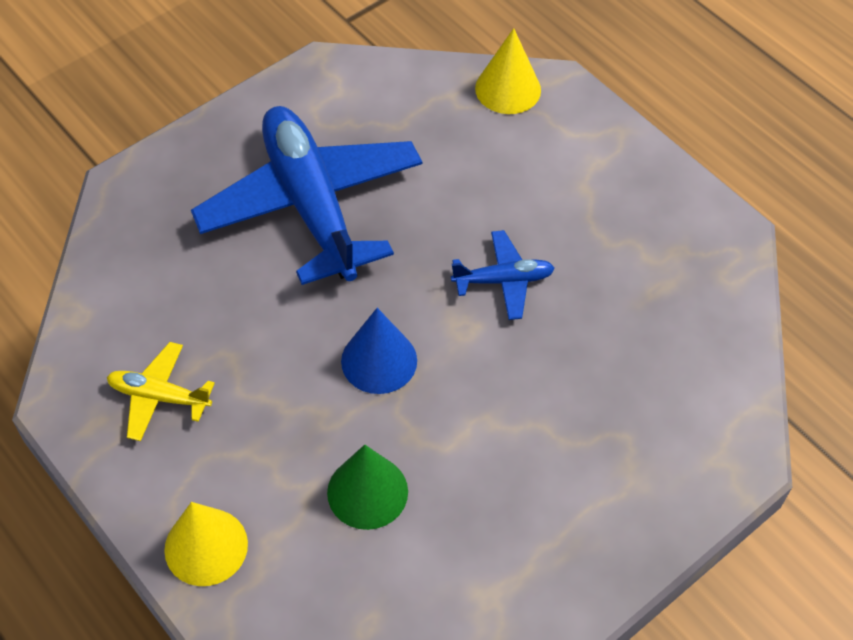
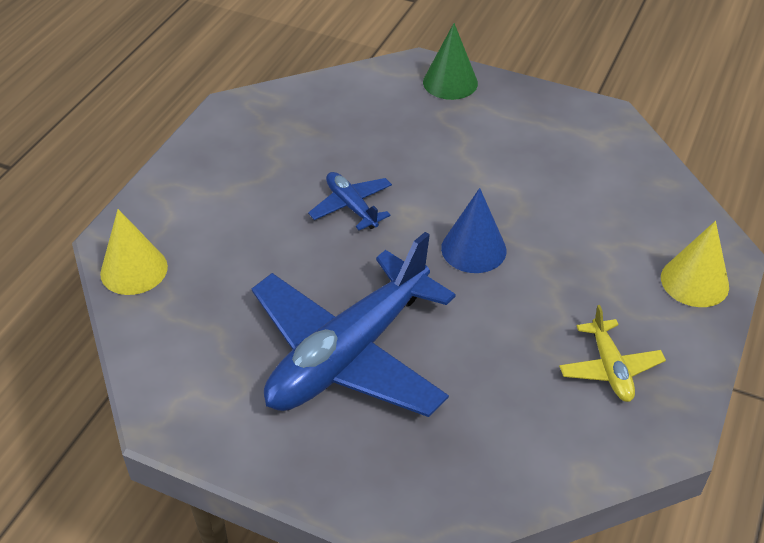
camera: 115 degrees left, 10 degrees down
(367, 492) = (581, 216): green cone -> green cone (450, 82)

